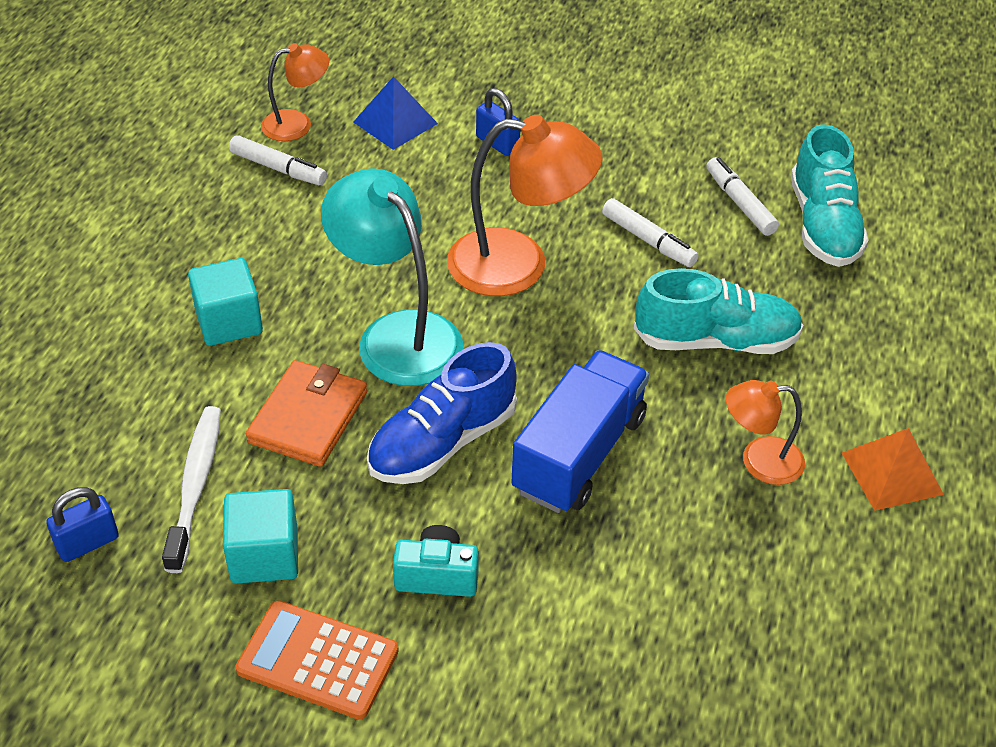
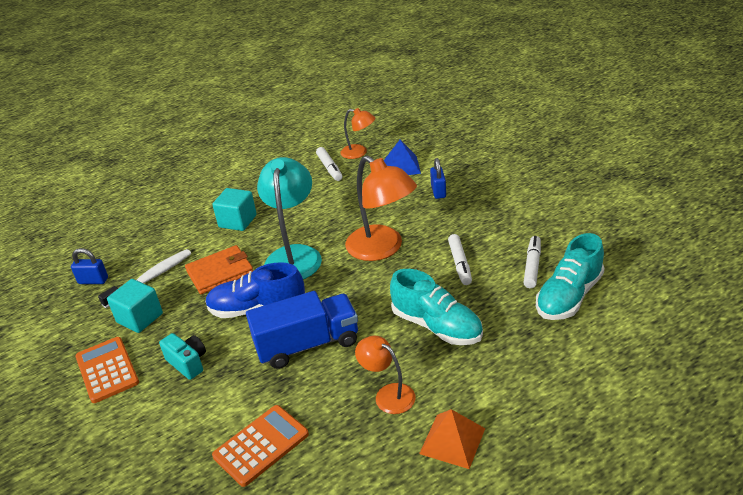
camera: 45 degrees right, 10 degrees down
(682, 618) = (261, 445): none -> orange calculator

